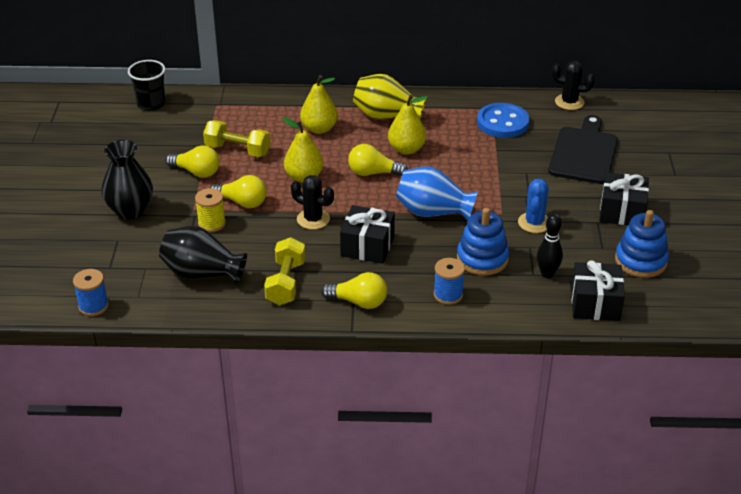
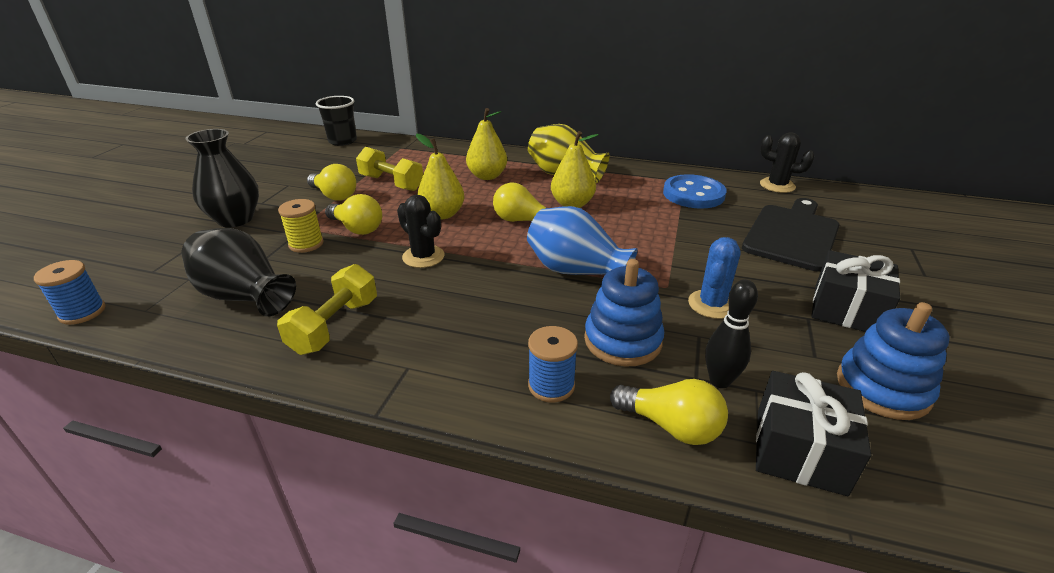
camera: 15 degrees right, 5 degrees down
(359, 302) = (414, 371): yellow light bulb -> yellow light bulb (671, 426)
(367, 246) = (470, 297): black gift -> none

